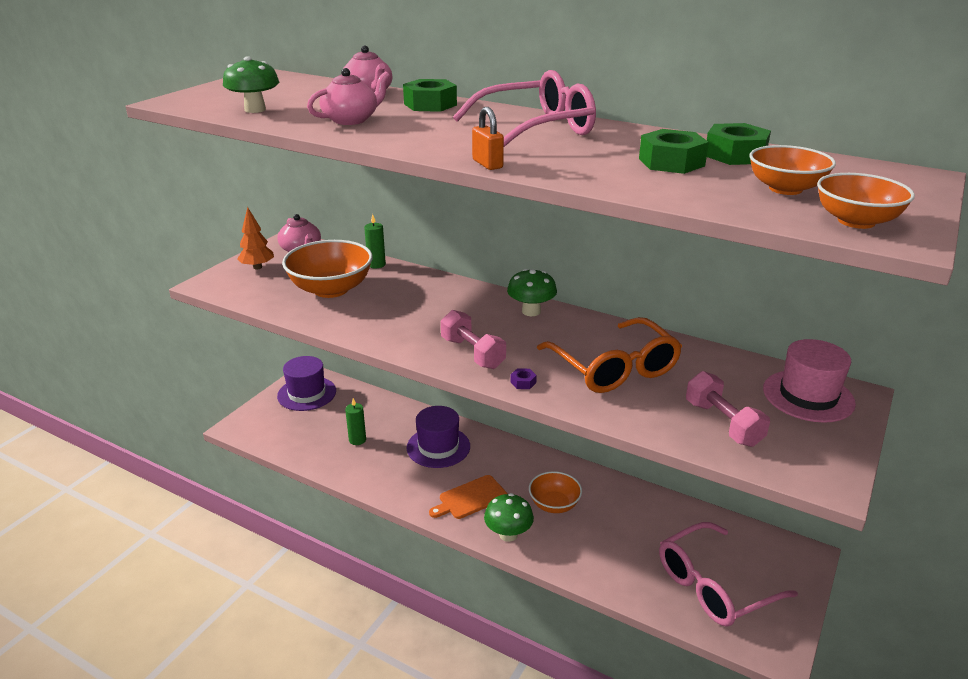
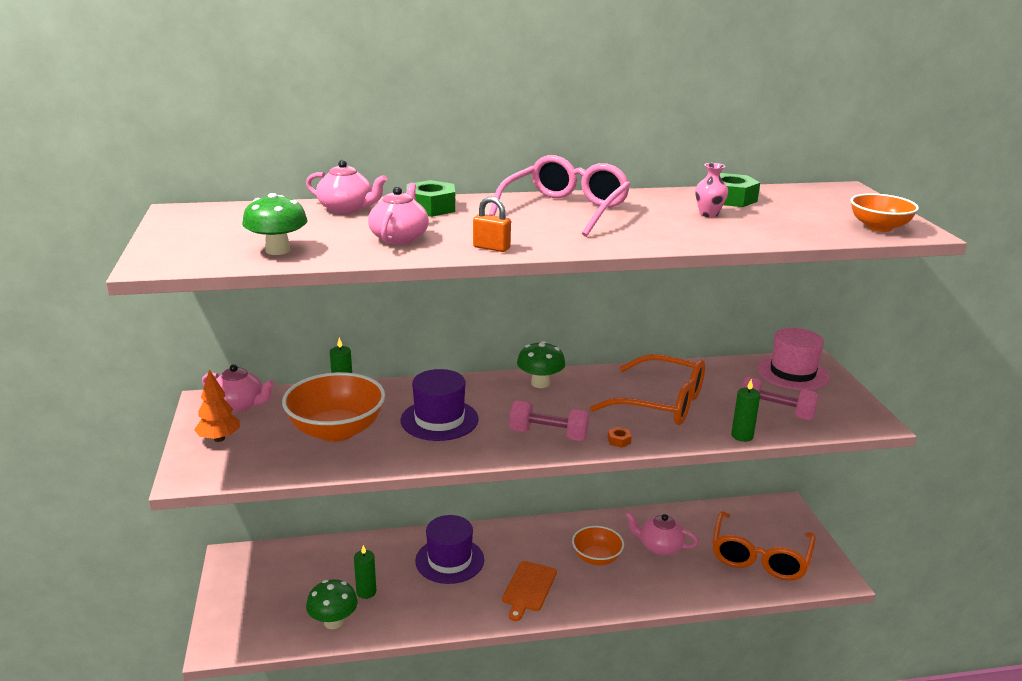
camera: 40 degrees left, 5 degrees down
(307, 393) = (255, 575): purple hat -> purple hat (439, 420)
(487, 164) = (602, 248): orange padlock -> orange padlock (491, 248)
(508, 534) = (591, 600): green mushroom -> green mushroom (333, 622)
(523, 382) = (619, 440): purple nut -> orange nut
(623, 524) = (659, 546): none -> pink teapot
(648, 428) = (742, 436): none -> green candle
(671, 162) = (708, 214): green nut -> pink vase
(714, 586) = (759, 557): pink glasses -> orange glasses
(785, 189) = (805, 216): orange bowl -> none

